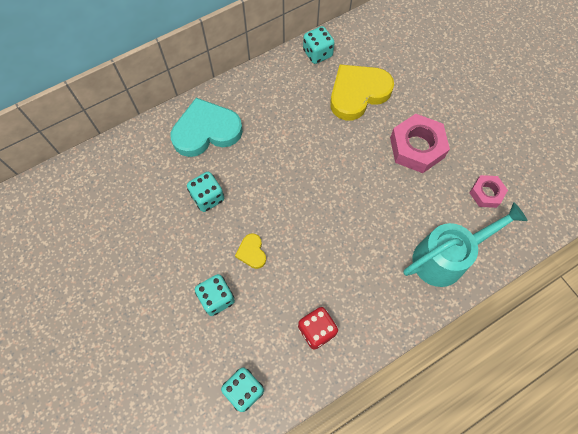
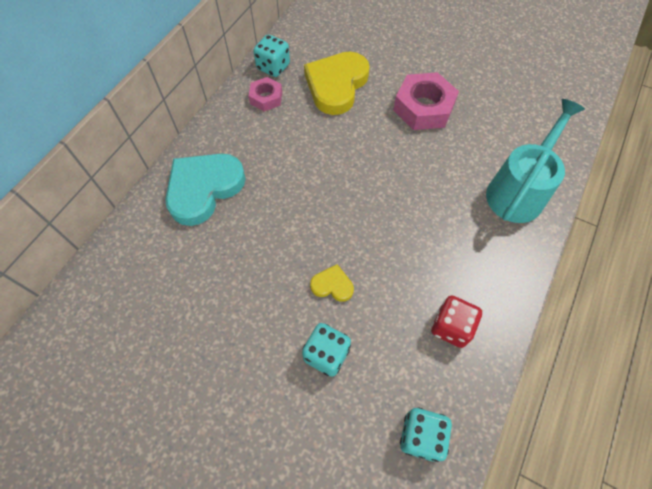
camera: 30 degrees left, 5 degrees down
(208, 197) = (248, 254): turquoise dice -> none
(252, 252) = (332, 285): yellow heart -> yellow heart turned 150 degrees clockwise
(486, 193) = (511, 118): pink nut -> pink nut (266, 98)

